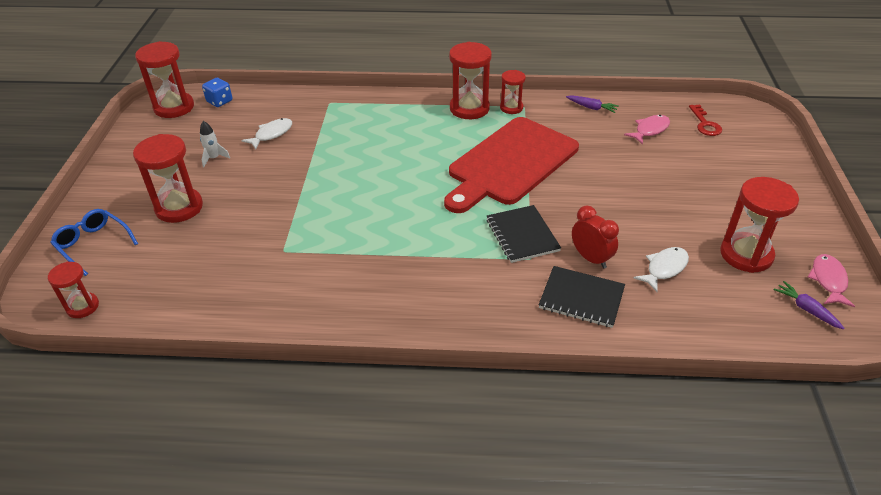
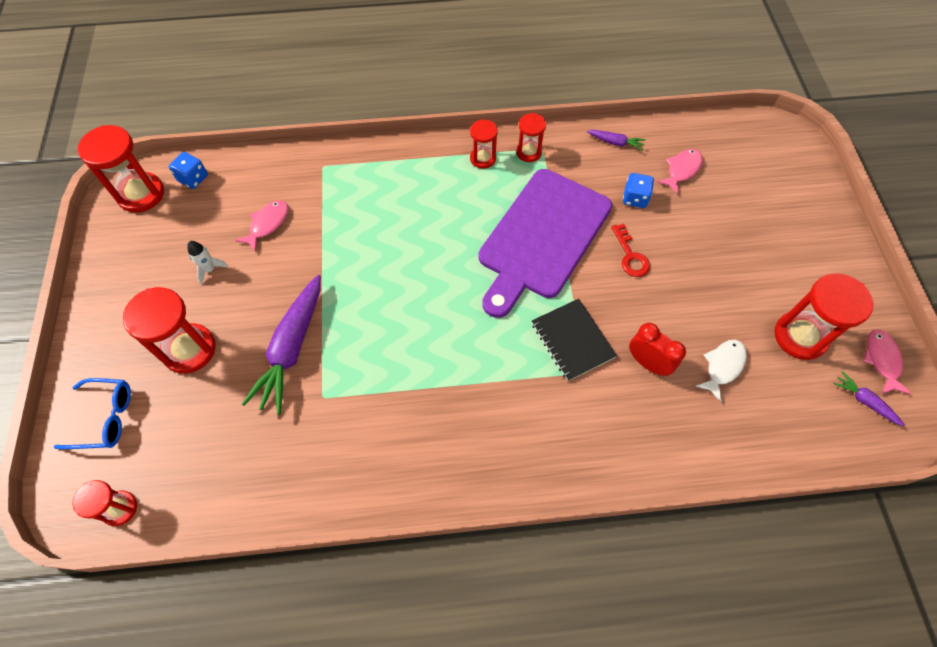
camera: 10 degrees left, 20 degrees up
(93, 244) = (105, 417): blue glasses -> blue glasses turned 150 degrees clockwise
(266, 215) = (292, 348): none -> purple carrot
(271, 134) = (267, 224): white fish -> pink fish
(469, 108) = (483, 158): red hourglass -> red hourglass, size x0.58
(510, 163) = (541, 237): red cutting board -> purple cutting board
(581, 298) = (646, 419): black notebook -> none
(602, 145) = (635, 198): none -> blue dice
(705, 124) = (737, 154): red key -> red key (630, 256)

